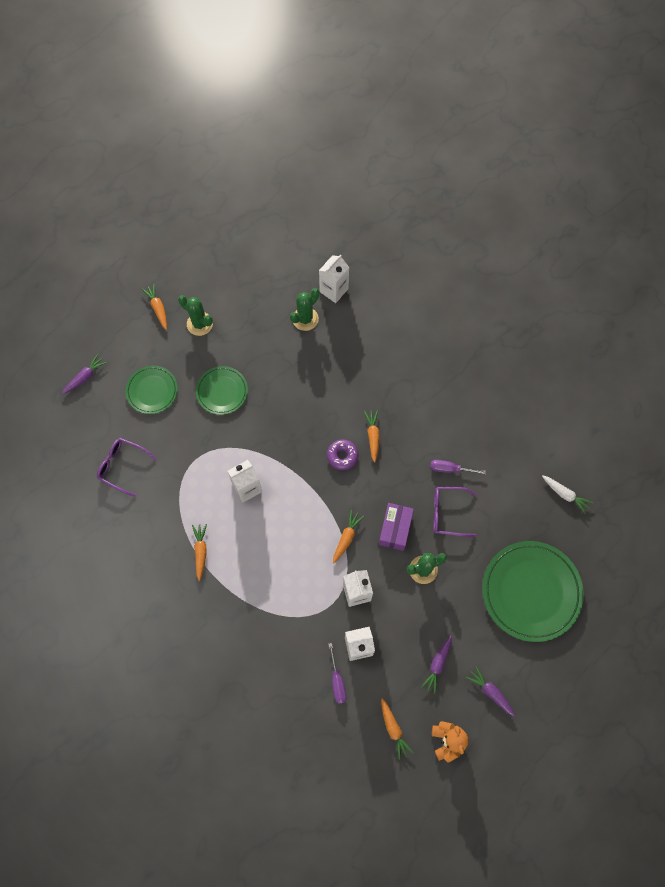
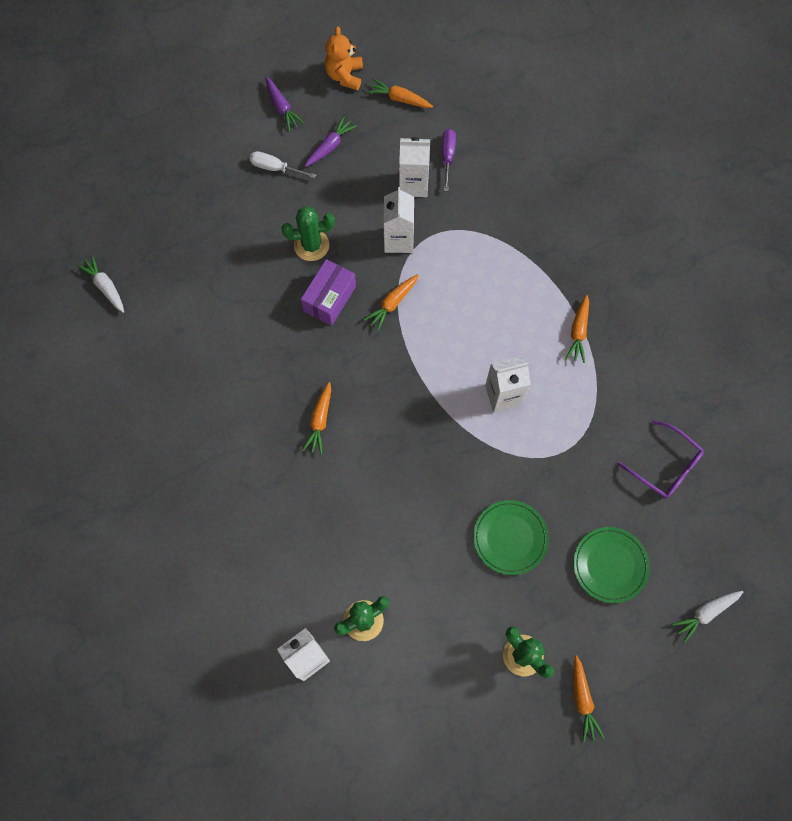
camera: 165 degrees left, 0 degrees up
(85, 377) = (705, 613): purple carrot -> white carrot
(342, 456) = (368, 405): purple donut -> none
(393, 729) = (399, 99): orange carrot -> orange carrot turned 60 degrees counterclockwise
(448, 513) = (258, 301): purple glasses -> none
(449, 469) = (235, 353): purple screwdriver -> none
(476, 631) = (275, 168): none -> white screwdriver
(531, 591) = (195, 192): green plate -> none

